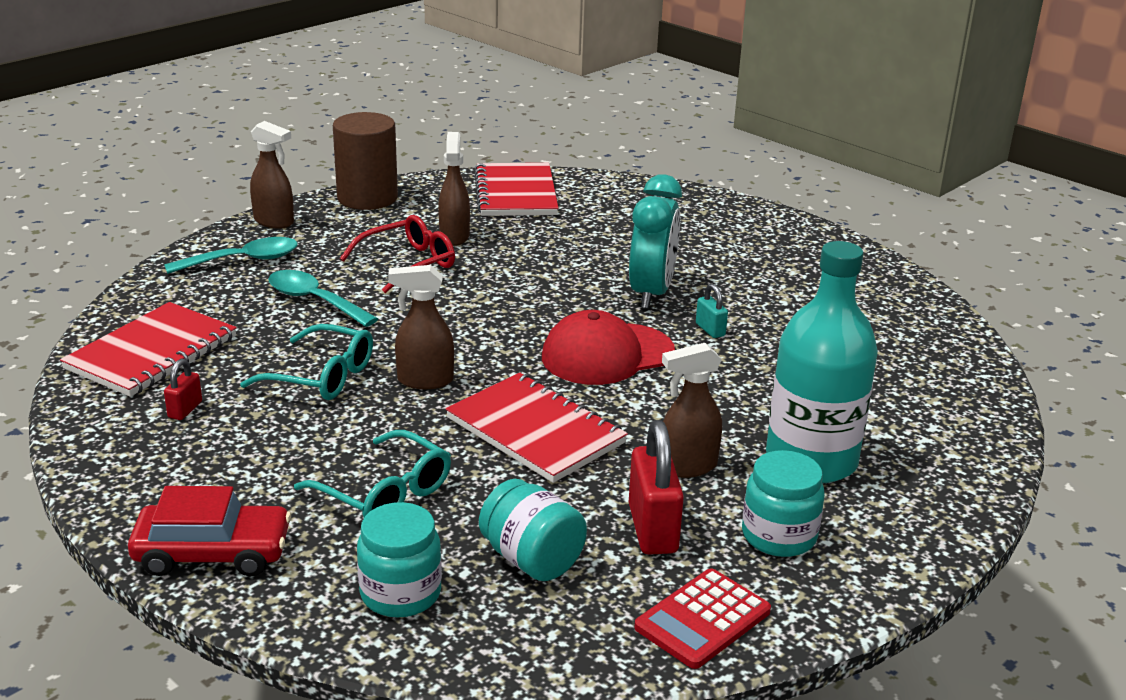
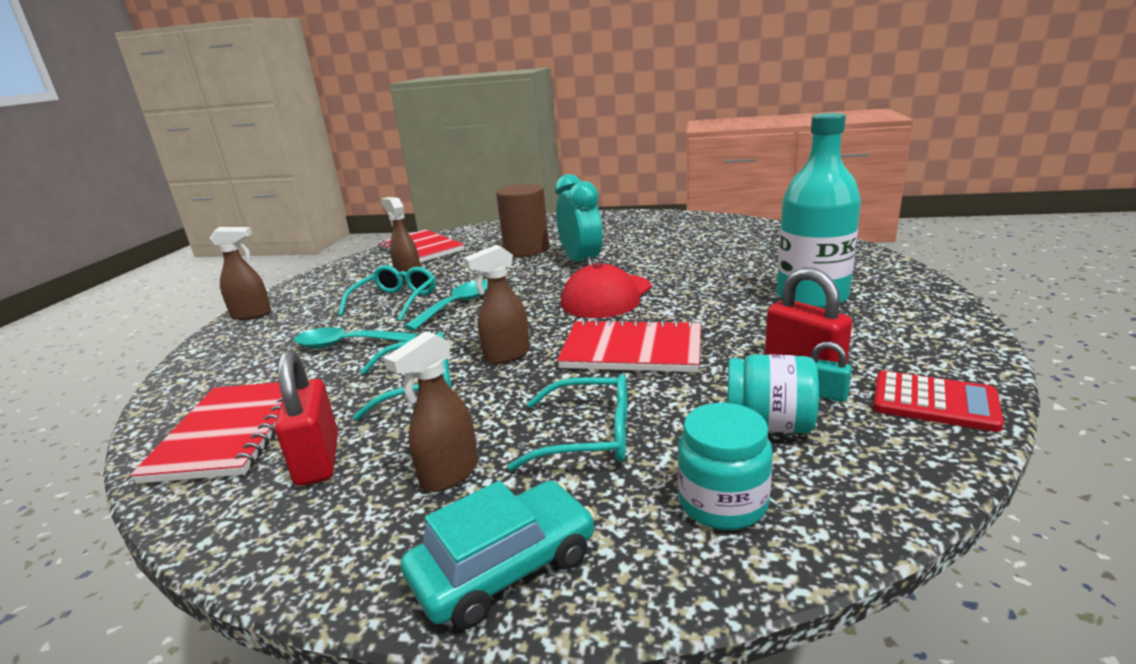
camera: 30 degrees left, 5 degrees down
(185, 410) = (318, 460): red padlock -> red padlock, size x1.93
(213, 553) = (504, 567): red car -> turquoise car
(242, 261) = (251, 344): turquoise spoon -> turquoise spoon (456, 306)
(367, 198) = (314, 281): brown cylinder -> brown cylinder (526, 249)
(408, 264) = (395, 301): red glasses -> turquoise glasses
(687, 467) = (757, 328): brown spray bottle -> brown spray bottle (449, 474)
(703, 619) = (934, 402): red calculator -> red calculator turned 75 degrees counterclockwise
(710, 330) = (644, 265): turquoise padlock -> turquoise padlock (824, 395)
(779, 536) = (873, 337): turquoise jar -> none

